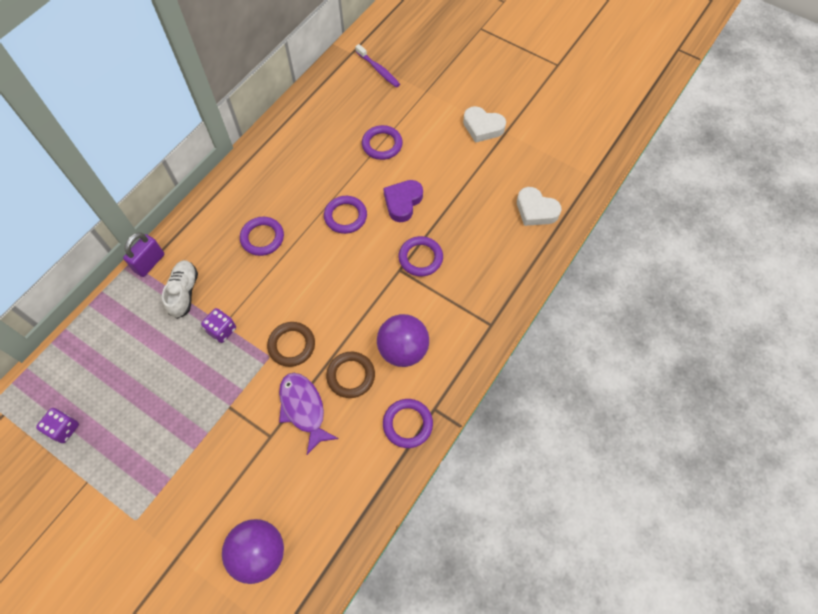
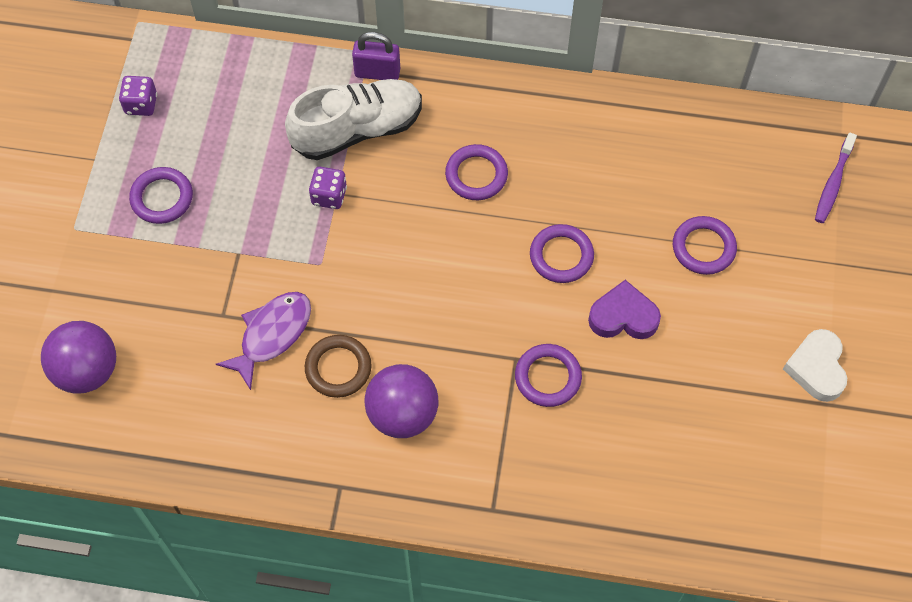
camera: 65 degrees right, 0 degrees up
(184, 292) = (357, 130): white shoe -> white shoe, size x1.66
(291, 345) = (346, 282): brown ring -> none
(407, 424) = (305, 463): purple ring -> purple ring (162, 198)
(535, 210) = (710, 500): white heart -> none

